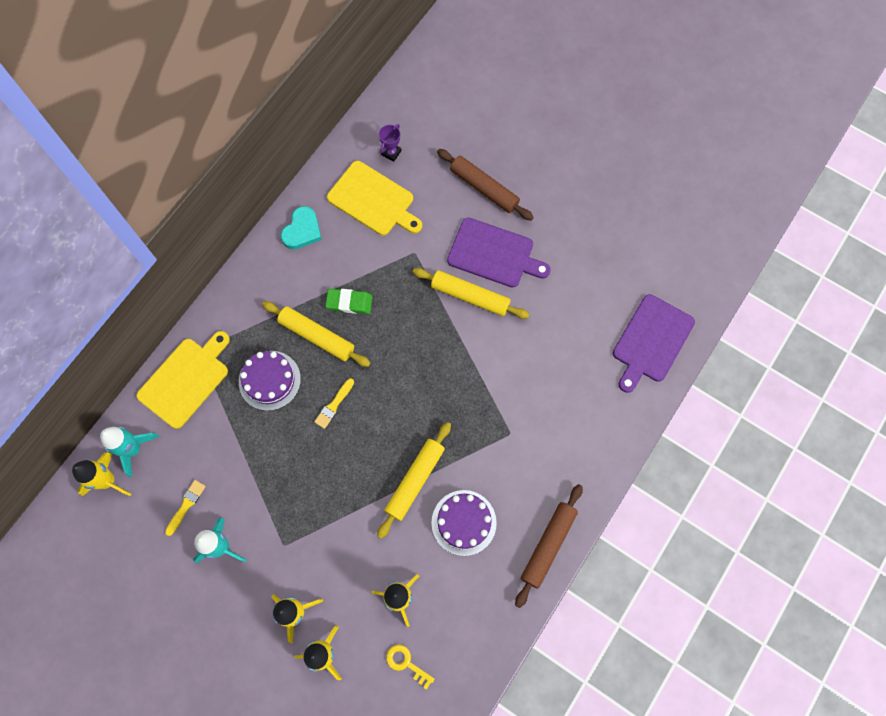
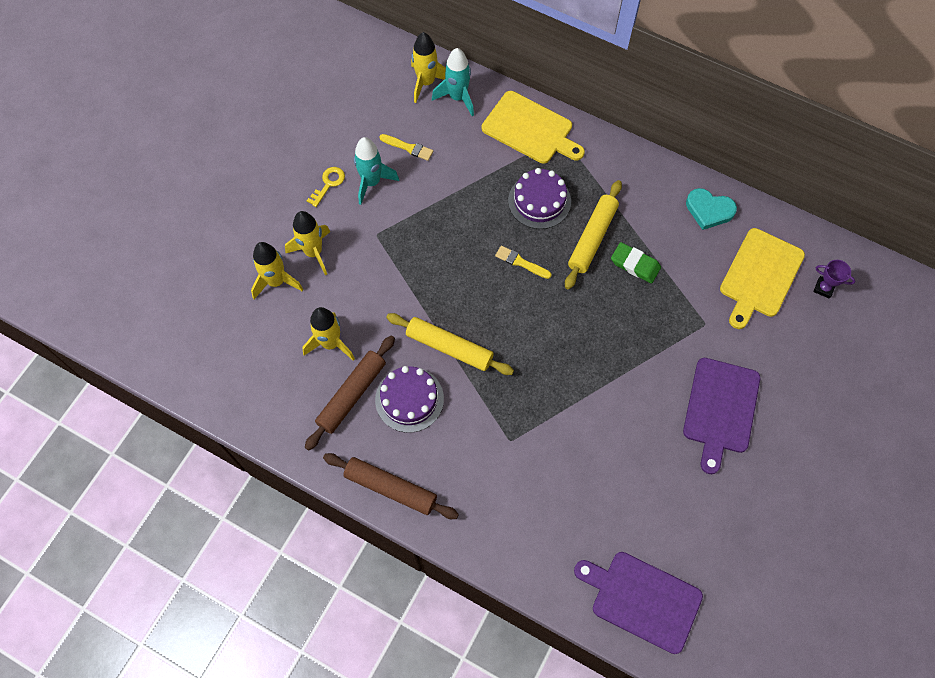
camera: 85 degrees right, 5 degrees down
(349, 302) = (635, 264): green eraser -> green eraser turned 60 degrees counterclockwise
(406, 663) = (268, 356): yellow key -> yellow key (328, 184)
(470, 296) = (664, 387): yellow rolling pin -> none
(484, 188) = (802, 392): brown rolling pin -> brown rolling pin (352, 395)

